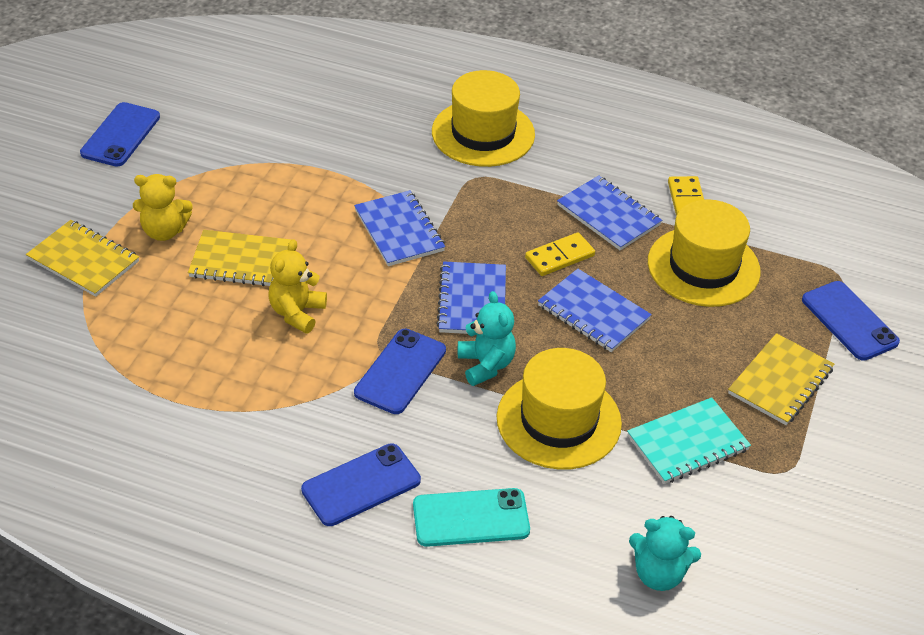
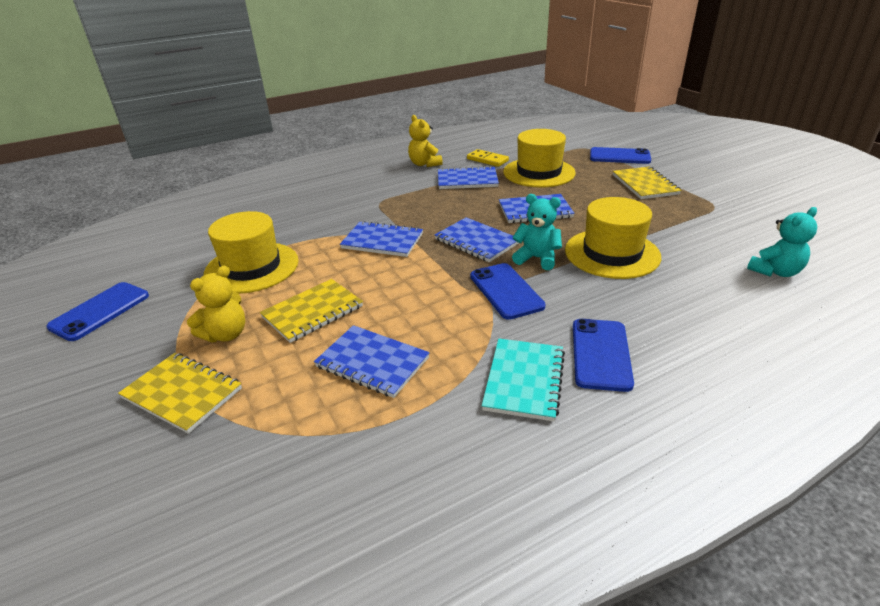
camera: 45 degrees left, 10 degrees down
(83, 260) = (182, 393): yellow notebook -> yellow notebook turned 45 degrees clockwise
(121, 135) = (100, 311): blue phone -> blue phone turned 60 degrees clockwise
(212, 343) = (372, 363): none -> blue notebook
(297, 313) = (397, 309): yellow teddy bear -> yellow teddy bear (424, 164)
(471, 518) = (674, 319): turquoise phone -> none
(483, 133) = (351, 187): yellow hat -> yellow hat (252, 267)
(559, 257) = (478, 203): yellow domino -> none
(688, 443) = (669, 223): turquoise notebook -> turquoise notebook (524, 380)

